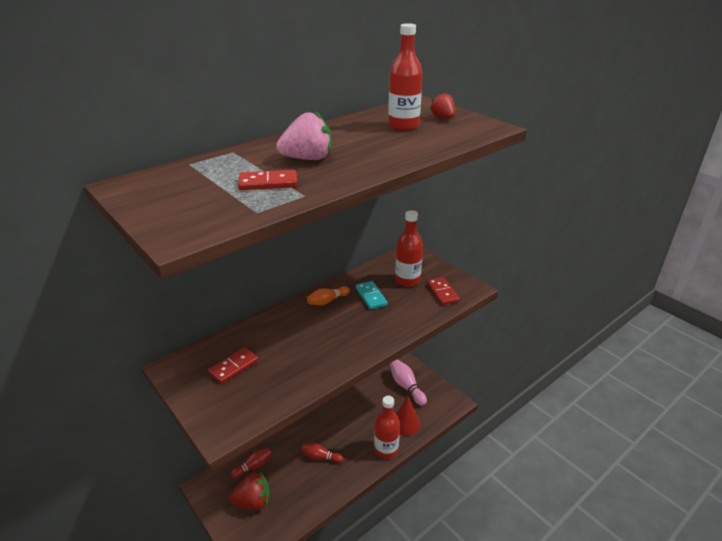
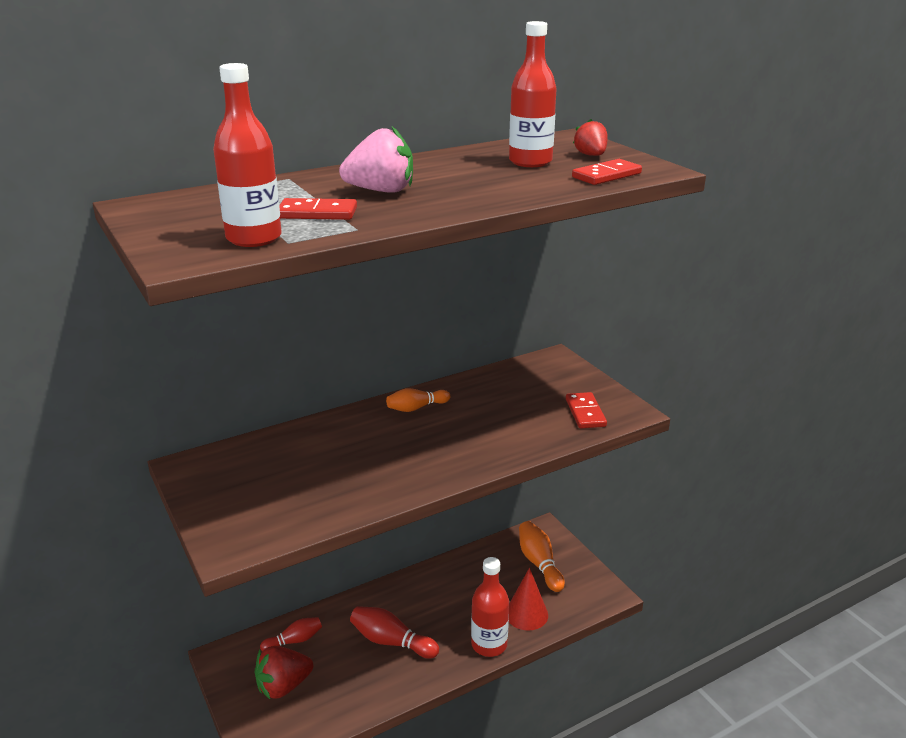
camera: 10 degrees right, 5 degrees down
(234, 367) = (266, 474): red domino -> red domino (606, 175)
(253, 501) = (283, 686): red strawberry -> red strawberry turned 150 degrees clockwise
(320, 457) = (391, 641): red bowling pin -> red bowling pin, size x1.51
(371, 296) = (479, 408): turquoise domino -> none
(406, 386) = (539, 563): pink bowling pin -> orange bowling pin
(407, 280) = (539, 392): red bottle -> red bottle (254, 238)

